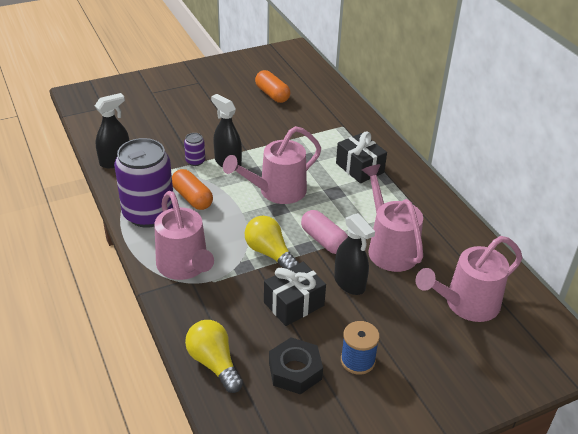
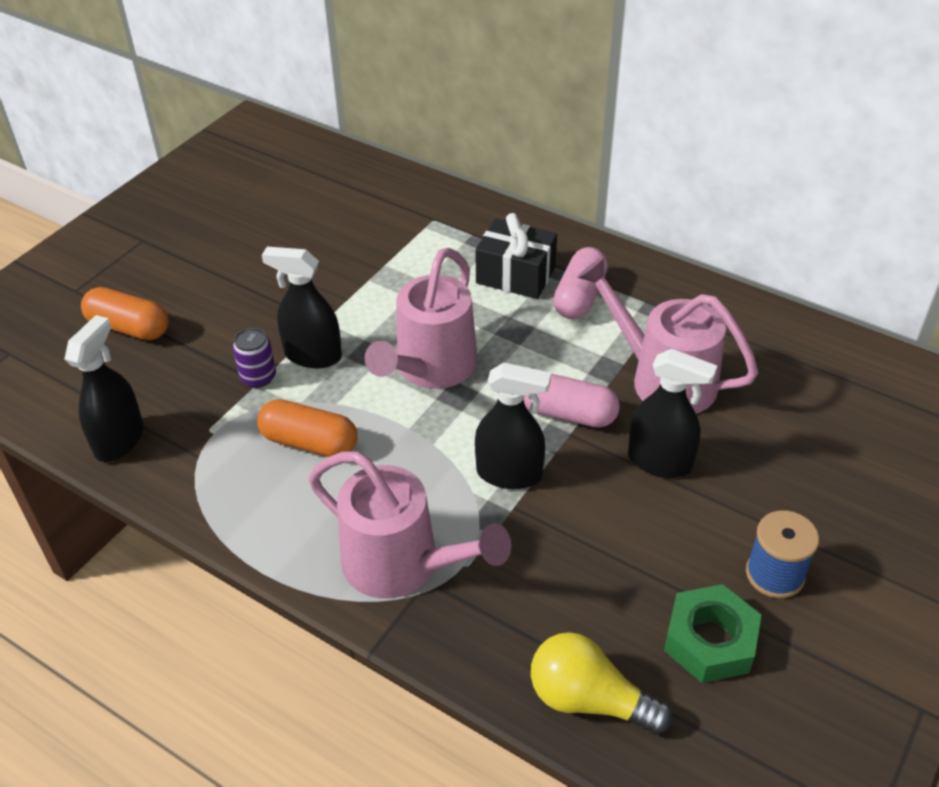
camera: 30 degrees left, 5 degrees up
(148, 213) = (261, 505): purple can -> none
(270, 253) = (509, 474): yellow light bulb -> black spray bottle
(272, 94) = (282, 212): orange capsule -> orange capsule (129, 327)
(294, 304) = (615, 536): black gift -> none
(295, 371) = (709, 641): black nut -> green nut
(383, 191) = (579, 297): none -> pink capsule
(465, 304) = (828, 413): pink watering can -> none

